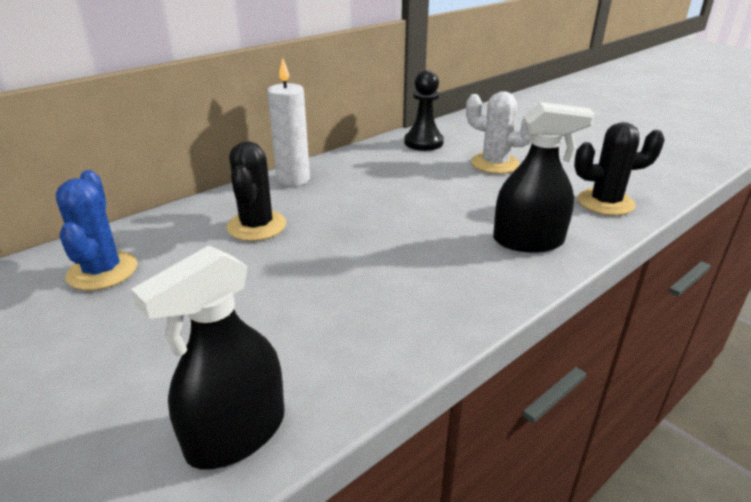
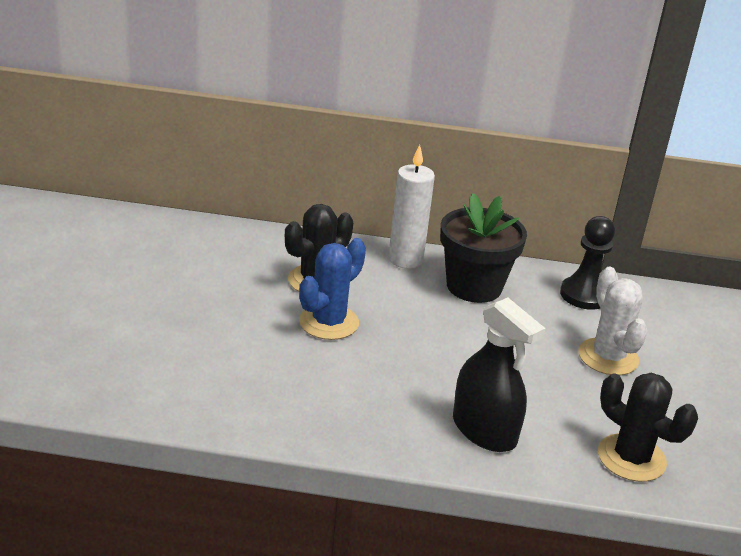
camera: 45 degrees right, 0 degrees up
(102, 271) = (185, 251): blue cactus -> blue cactus (329, 322)
(236, 433) = (115, 389): black spray bottle -> none
(362, 170) = (474, 286): none -> black flower pot

